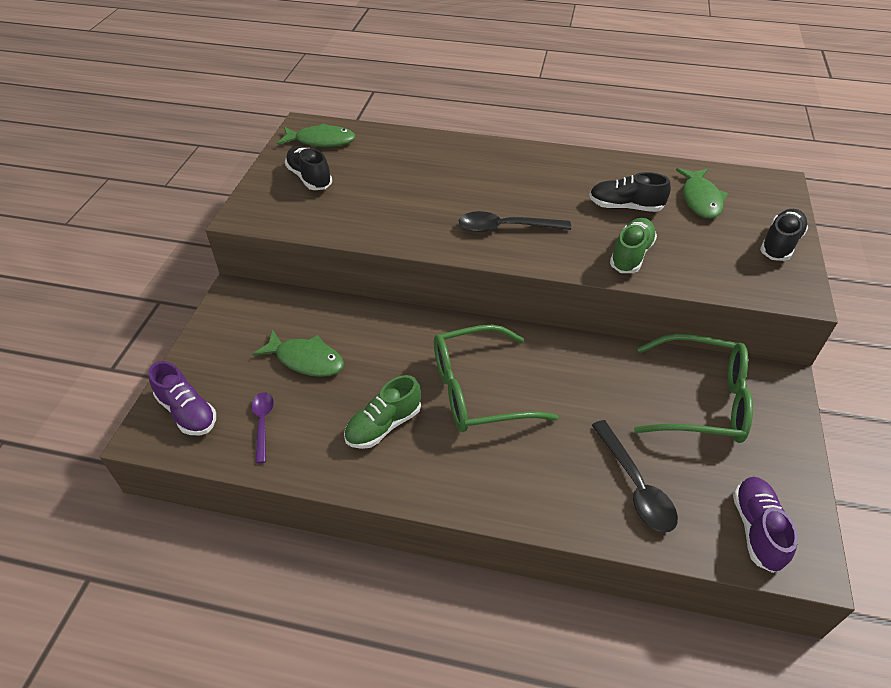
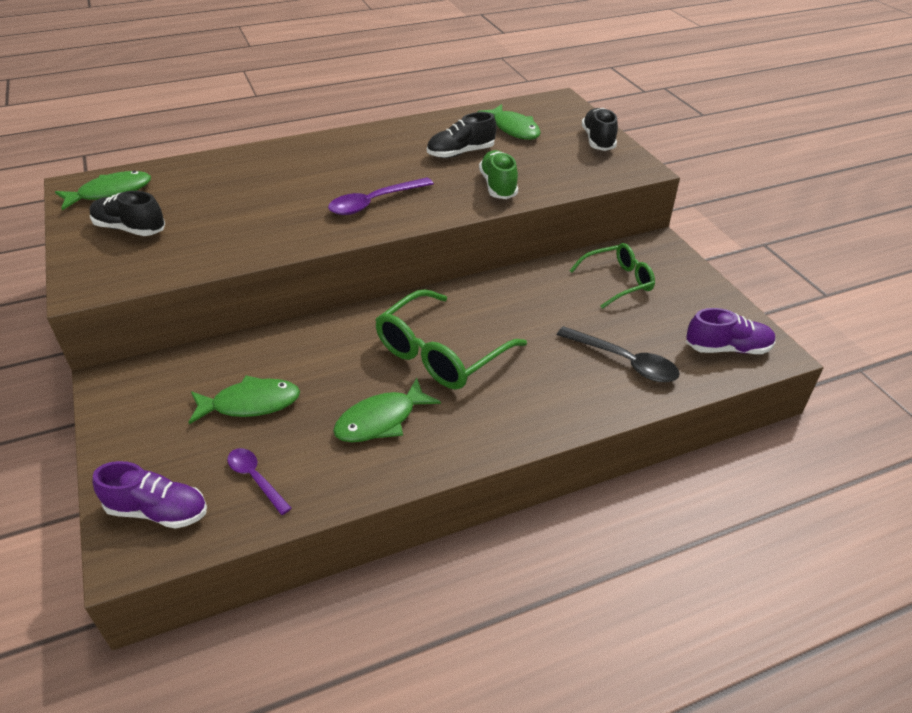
camera: 35 degrees left, 5 degrees down
(383, 425) = (381, 420): green shoe -> green fish
(505, 228) = (374, 203): black spoon -> purple spoon
(700, 400) = (617, 282): green glasses -> green glasses, size x0.63
(757, 529) = (727, 348): purple shoe -> purple shoe turned 120 degrees clockwise

